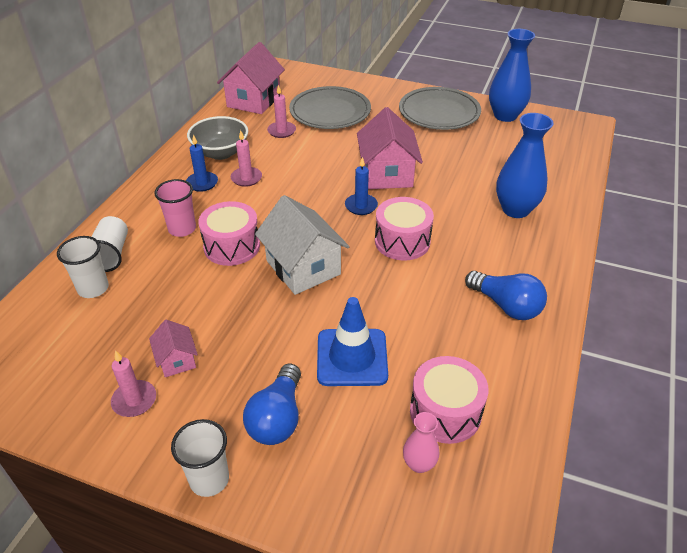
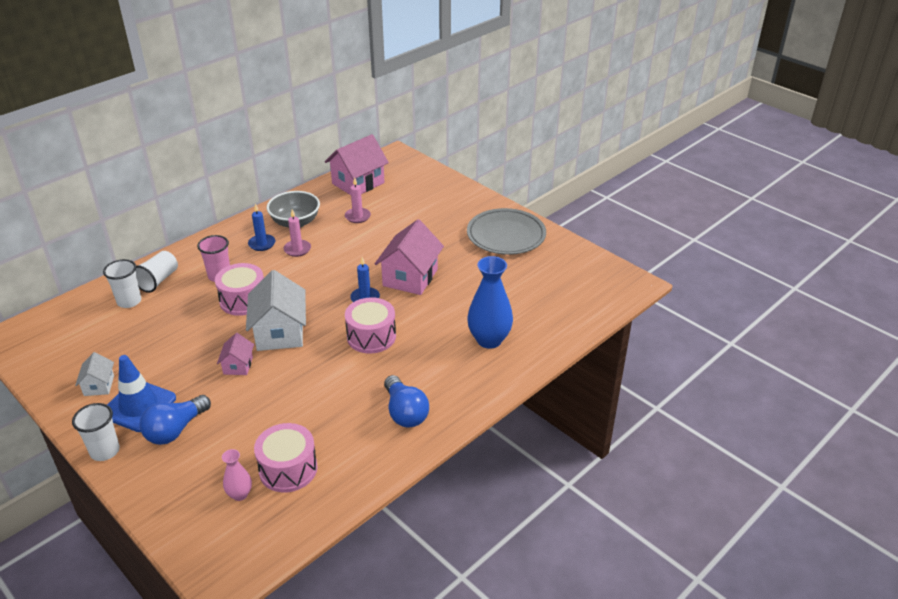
camera: 25 degrees right, 5 degrees down
(134, 400) = (99, 385): pink candle -> white house
(177, 360) = (144, 369): pink house -> pink house (238, 365)
(330, 112) = (412, 210): grey plate -> none
(352, 357) = (258, 409): blue traffic cone -> blue traffic cone (139, 406)
(505, 116) = (564, 254): blue vase -> none

